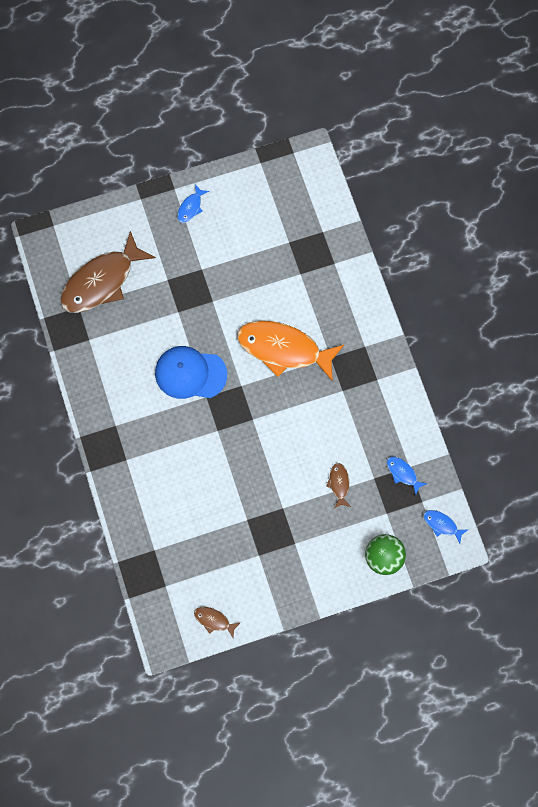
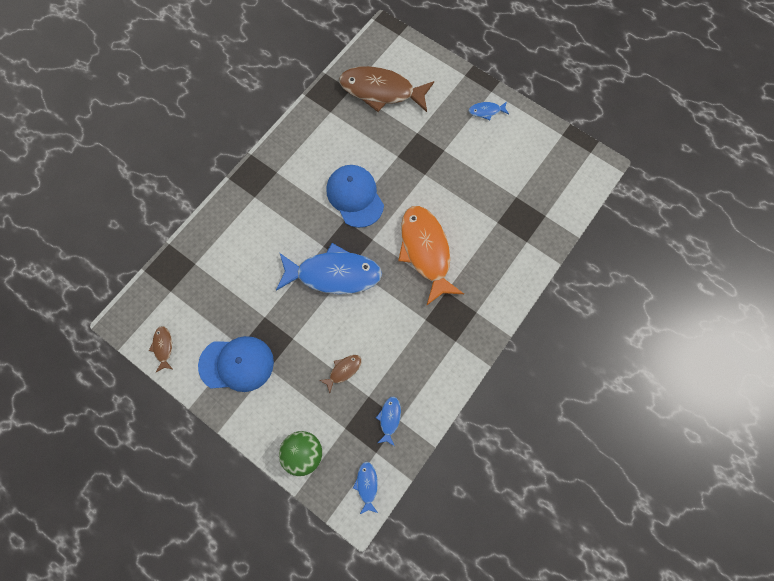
camera: 55 degrees right, 0 degrees up
(250, 438) = (334, 274): none -> blue fish
(272, 567) = (237, 364): none -> blue cap

